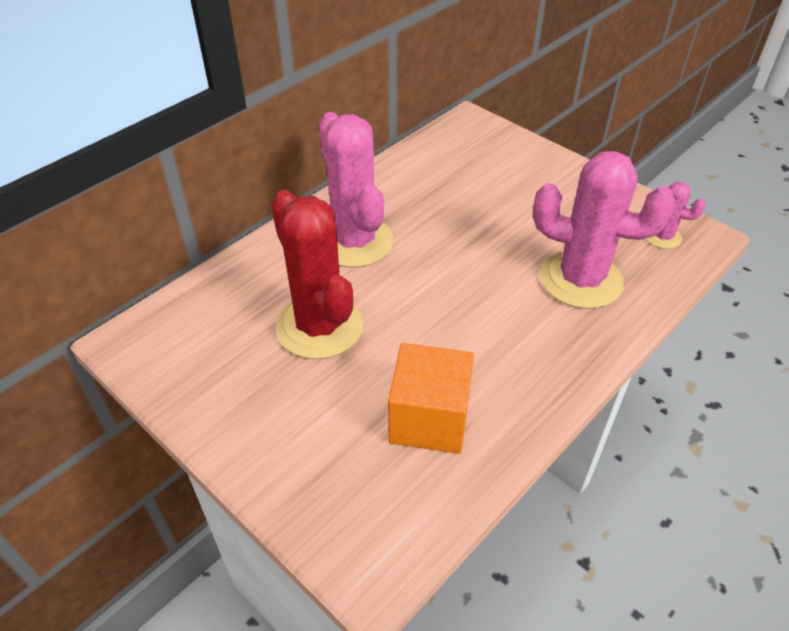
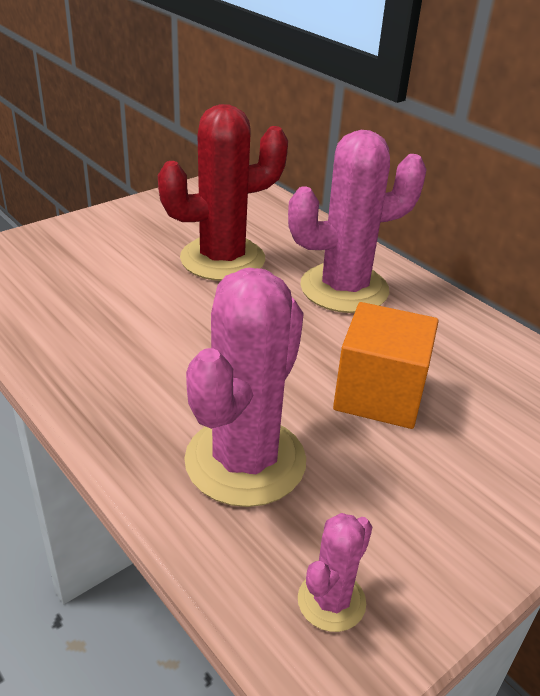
camera: 95 degrees right, 10 degrees down
(429, 419) = (83, 304): orange cube -> orange cube (379, 394)

